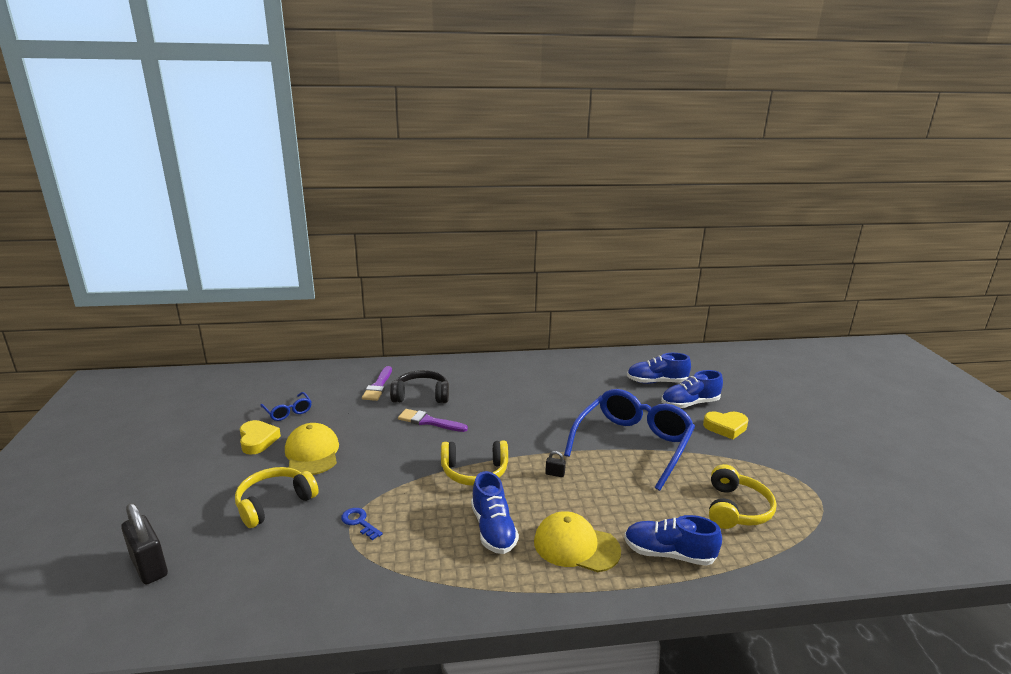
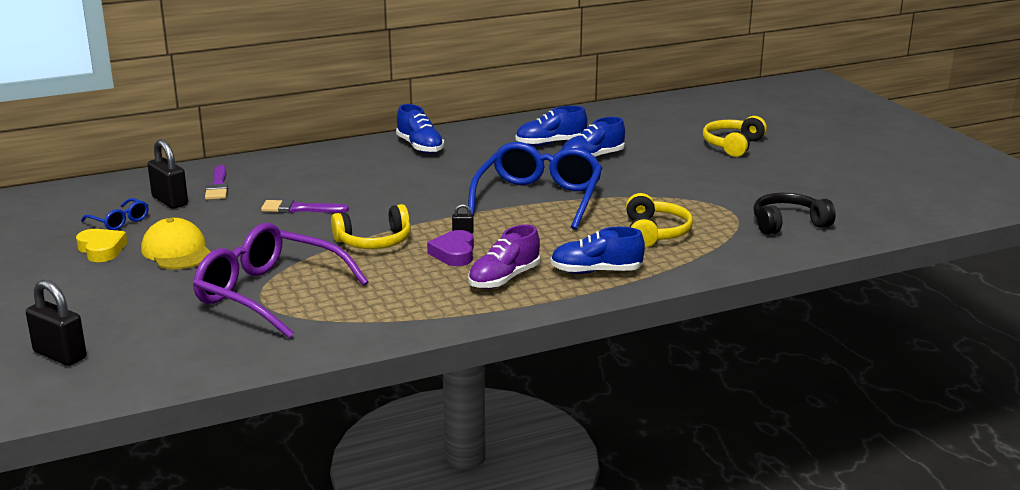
camera: 15 degrees left, 0 degrees up
(274, 503) = (163, 294): yellow headphones -> yellow headphones (733, 145)
(335, 396) = (170, 201): none -> black padlock
(359, 522) = (269, 294): blue key -> purple glasses
(421, 395) = (277, 188): black headphones -> black headphones (788, 224)
(493, 529) = (415, 279): blue shoe -> blue shoe (420, 147)
(539, 500) = (454, 253): none -> purple heart
(576, 546) = (504, 279): yellow cap -> purple shoe
(725, 427) = (634, 173): yellow heart -> none

